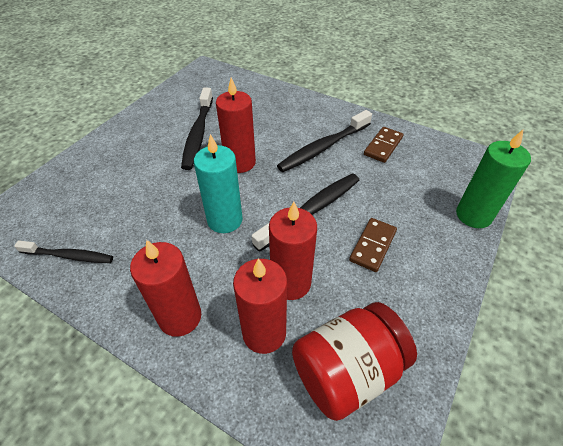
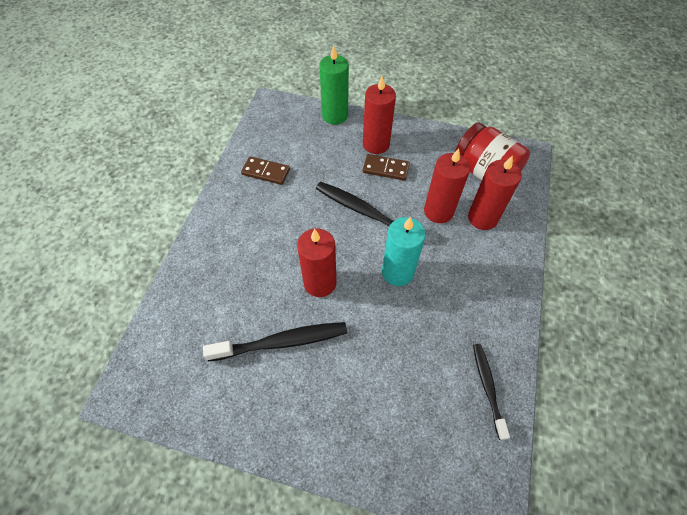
camera: 105 degrees left, 10 degrees up
(180, 317) = (497, 272): red candle -> red candle (376, 144)
(324, 147) = (278, 216): black toothbrush -> none

